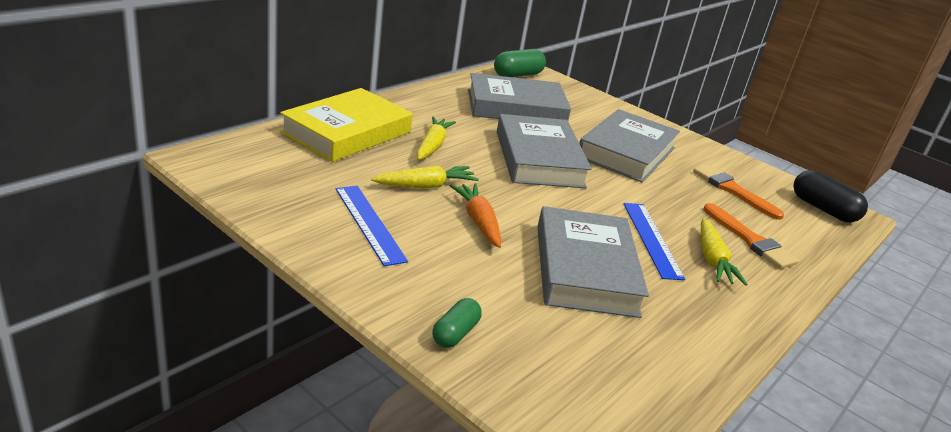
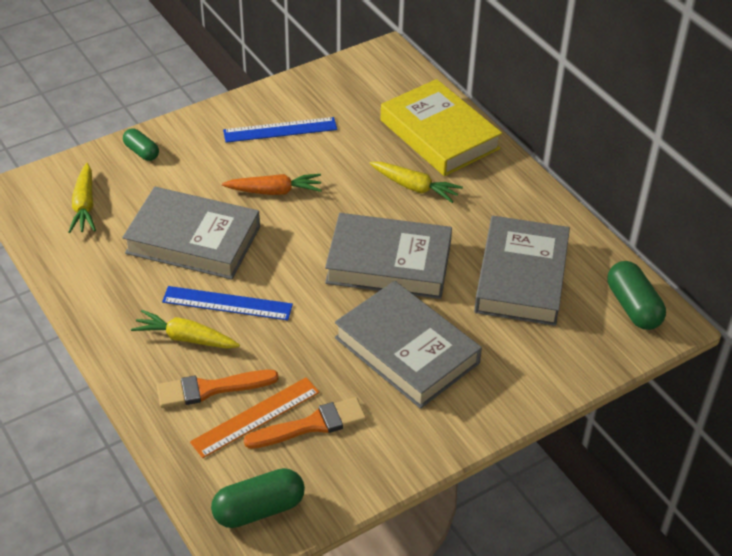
camera: 110 degrees right, 15 degrees up
(426, 186) = (336, 170): yellow carrot -> yellow carrot (84, 206)
(752, 215) = (255, 417): none -> orange ruler
(823, 209) = (259, 509): black capsule -> green capsule

